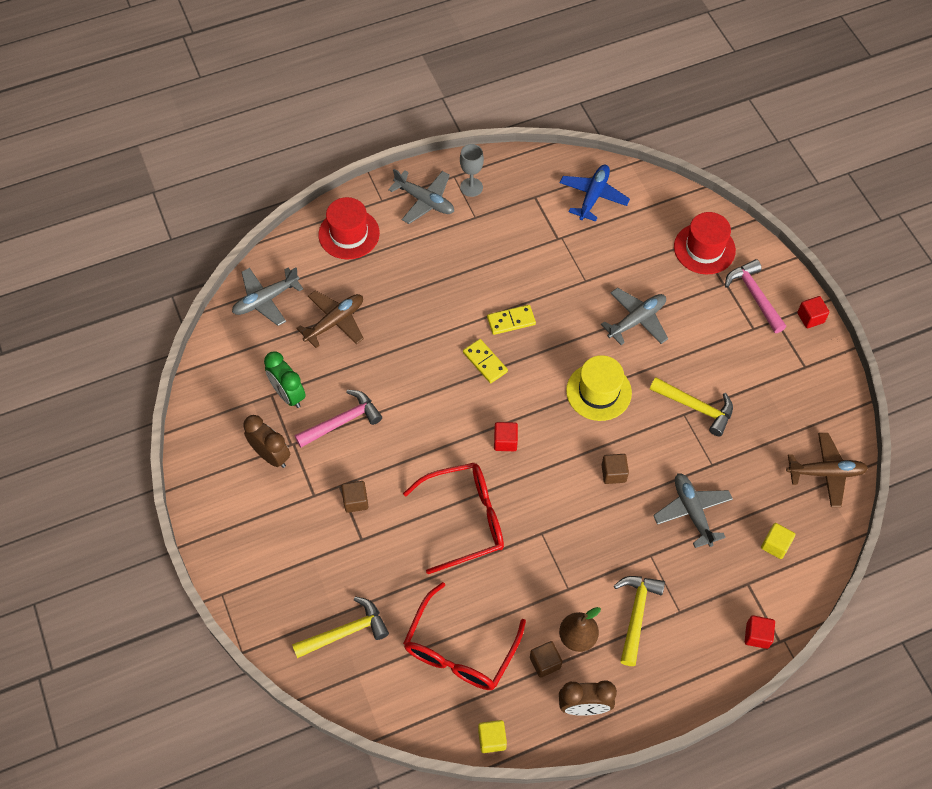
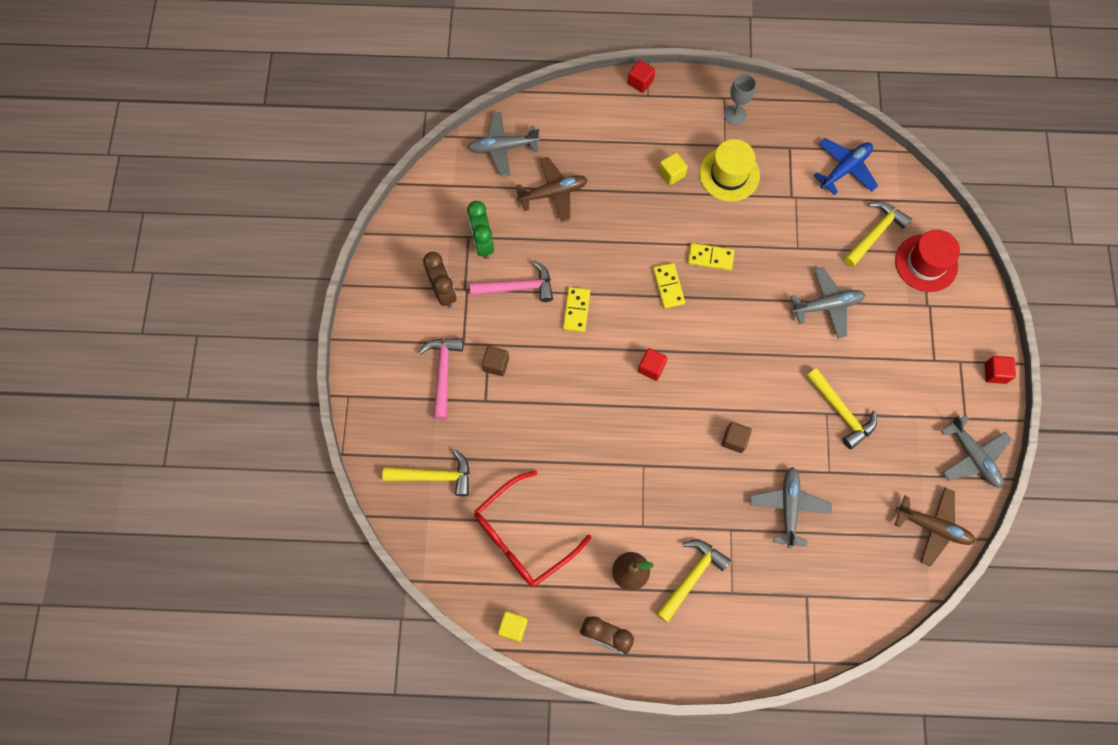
camera: 25 degrees right, 10 degrees up
(349, 234) = (603, 115): red hat -> none
(409, 419) = (576, 310): none -> yellow domino
(424, 201) = (686, 111): grey plane -> grey plane (972, 456)
(465, 519) = (582, 423): red glasses -> none
(545, 662) = (590, 582): brown cube -> none
(598, 392) = (758, 358): yellow hat -> yellow hat (729, 174)
(647, 241) = (875, 233): none -> yellow hammer
(754, 295) = (951, 329): pink hammer -> pink hammer (443, 373)
(757, 635) = (791, 647): red cube -> red cube (640, 82)
(775, 545) = (850, 572): yellow cube -> yellow cube (671, 174)

